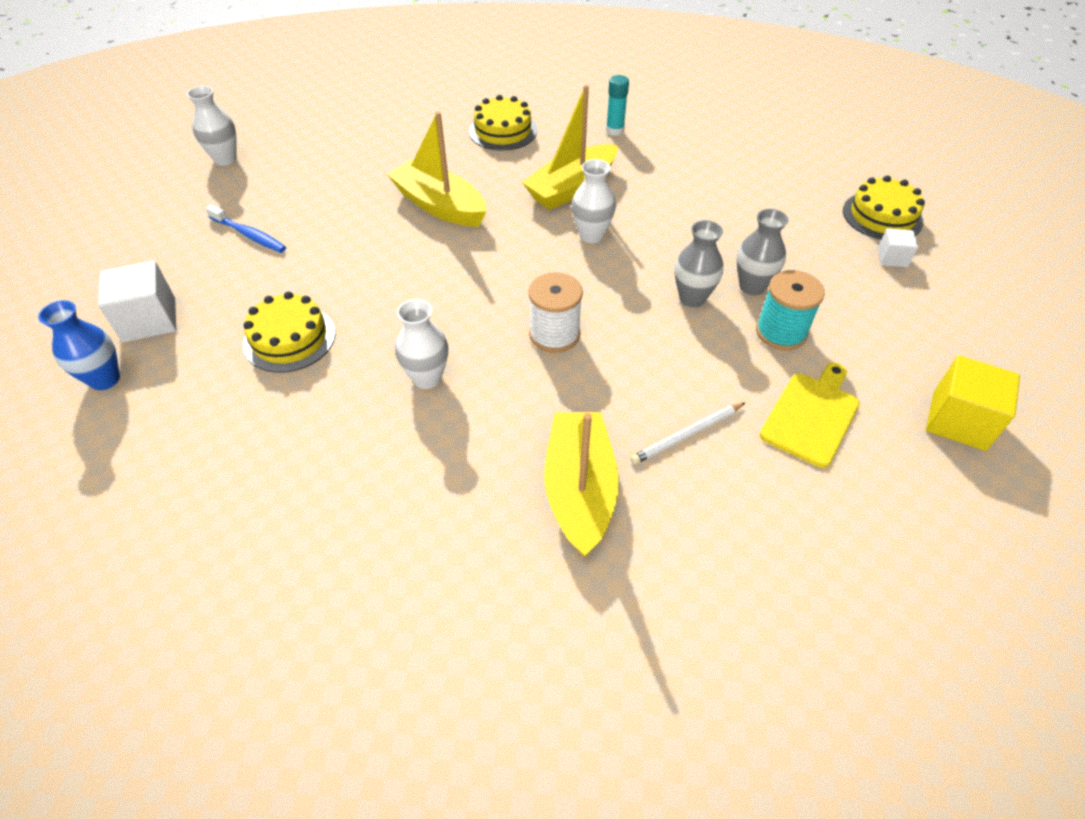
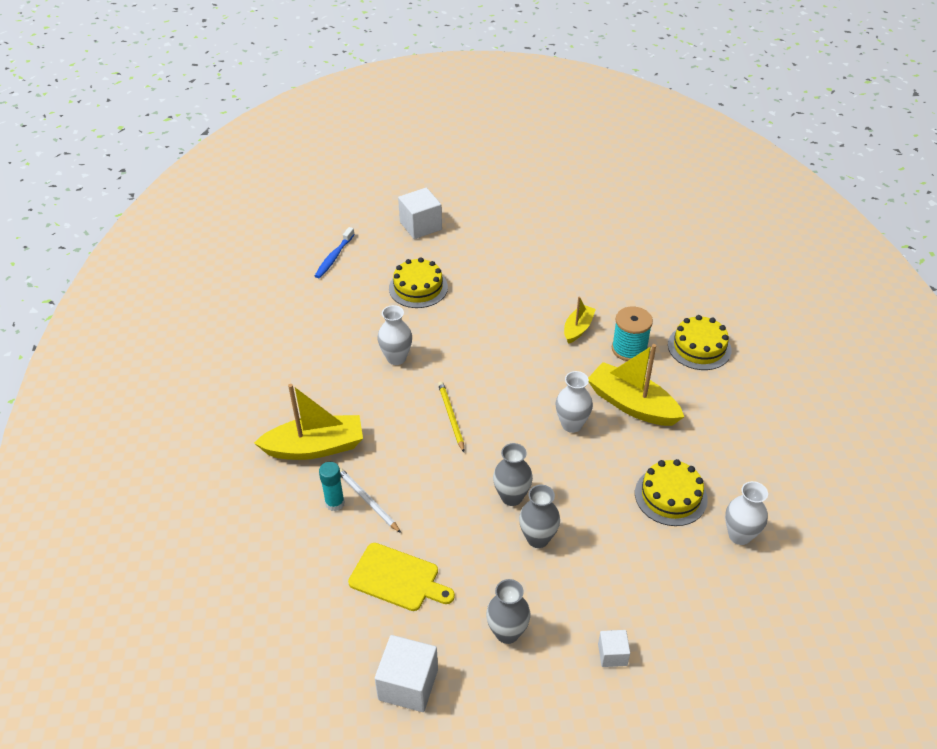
camera: 80 degrees right, 5 degrees down
(105, 379) = (371, 225): blue vase -> none
(225, 159) = (591, 206): white vase -> white vase (739, 535)
(249, 235) = (511, 242): blue toothbrush -> blue toothbrush (334, 257)
(440, 206) = (578, 328): yellow boat -> yellow boat, size x0.56
(554, 334) = (451, 417): white spool -> yellow pencil
(614, 130) = (737, 424): turquoise glue stick -> turquoise glue stick (335, 503)
(781, 332) = (485, 559): turquoise spool -> turquoise spool (629, 349)
(877, 328) = (507, 633): none -> grey vase
(882, 216) = (680, 651): yellow cake -> yellow cake (670, 496)
(958, 421) = (408, 684): yellow cube -> white cube

